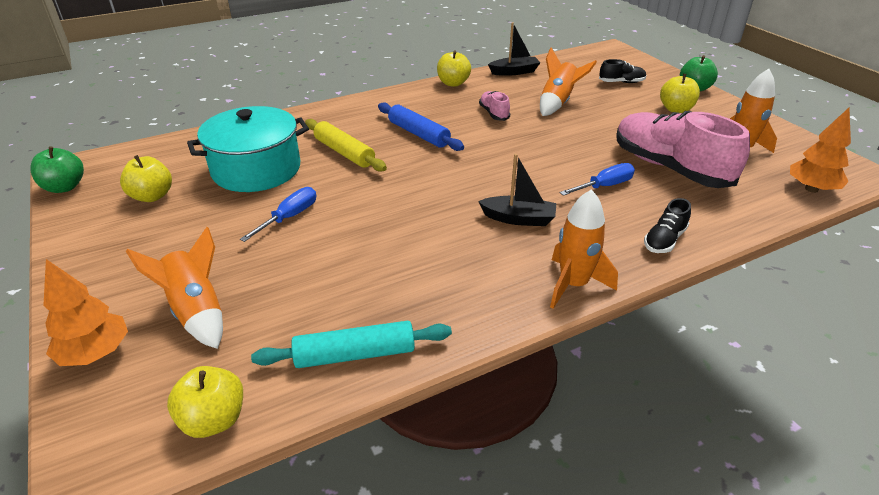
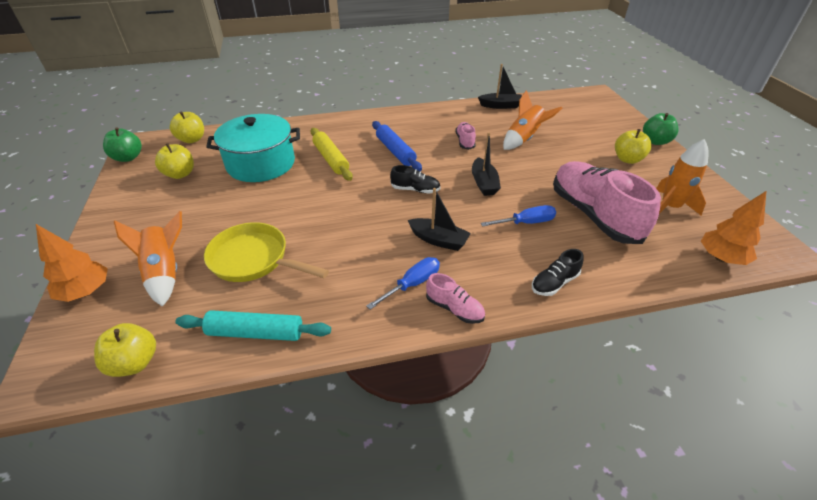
camera: 15 degrees right, 5 degrees up
(289, 217) = (265, 208): blue screwdriver -> blue screwdriver (412, 284)
(307, 276) = (254, 259): none -> yellow pan
(453, 83) = (445, 110): yellow apple -> yellow apple (192, 139)
(538, 153) = (484, 183): none -> black boat
(573, 284) = (454, 308): orange rocket -> pink shoe
(621, 82) = (590, 127): black shoe -> black shoe (415, 190)

